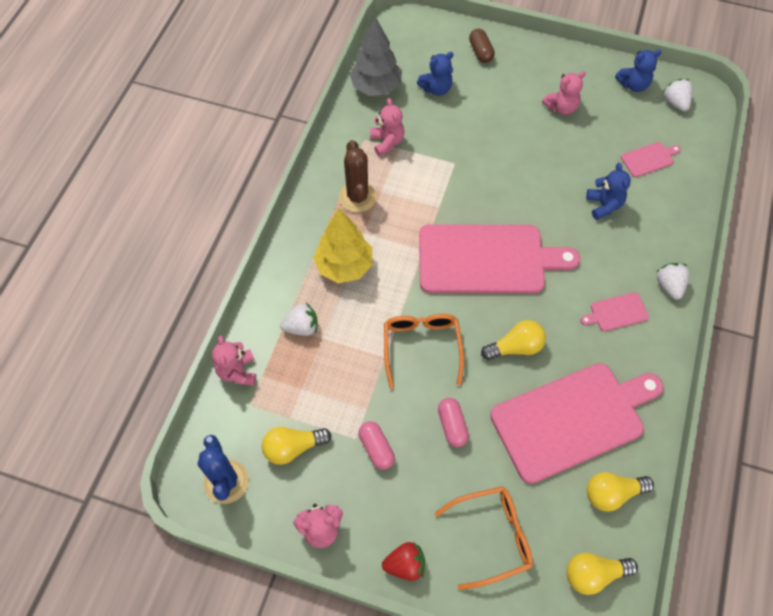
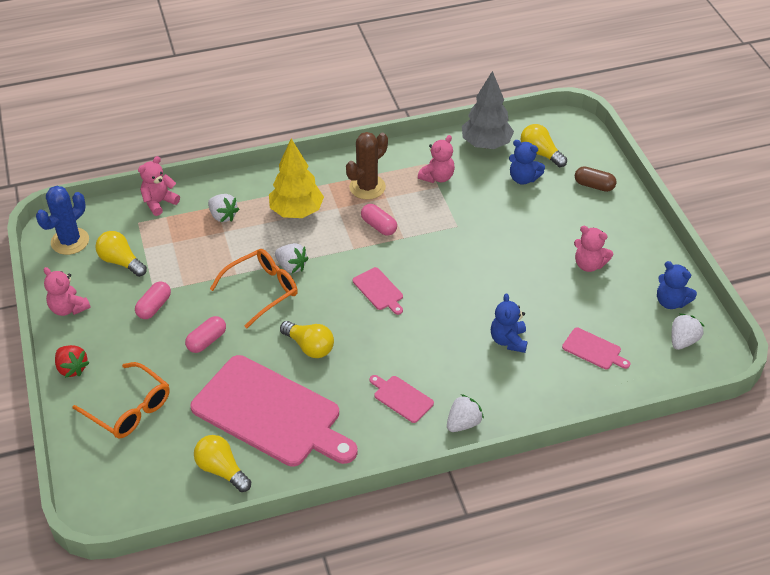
camera: 55 degrees right, 15 degrees down
(409, 308) = (291, 266): none -> white strawberry
(412, 216) = (378, 226): none -> pink capsule
(480, 52) = (594, 186): brown capsule -> brown capsule turned 75 degrees clockwise
(487, 259) = (379, 290): pink cutting board -> pink cutting board, size x0.41
(594, 574) = (141, 488): yellow light bulb -> yellow light bulb (540, 153)
(604, 205) = (508, 340): blue teddy bear -> blue teddy bear turned 135 degrees clockwise

